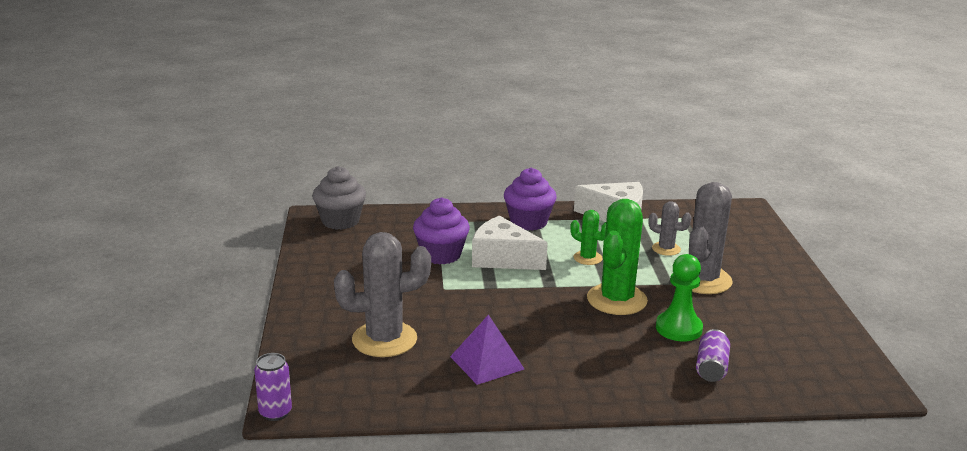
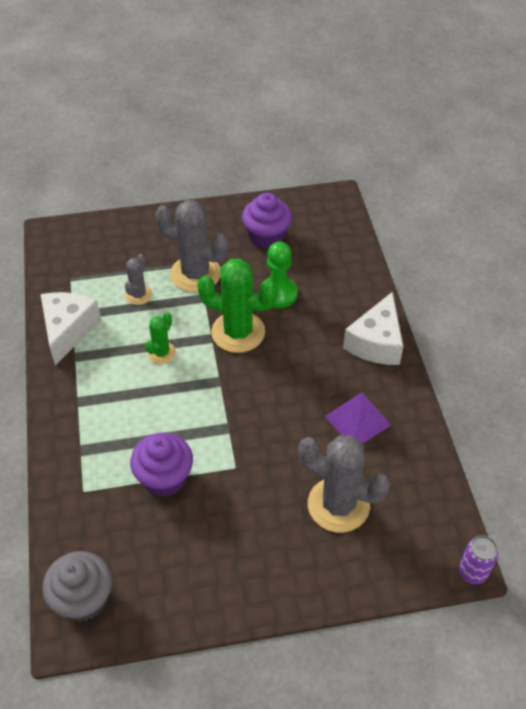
camera: 95 degrees left, 25 degrees up
(384, 339) = (338, 505): grey cactus -> grey cactus turned 45 degrees counterclockwise
(502, 258) = (168, 422): white cheese -> white cheese (376, 342)
(528, 222) = (83, 404): purple cupcake -> purple cupcake (266, 237)
(711, 367) = (331, 278): purple can -> none

